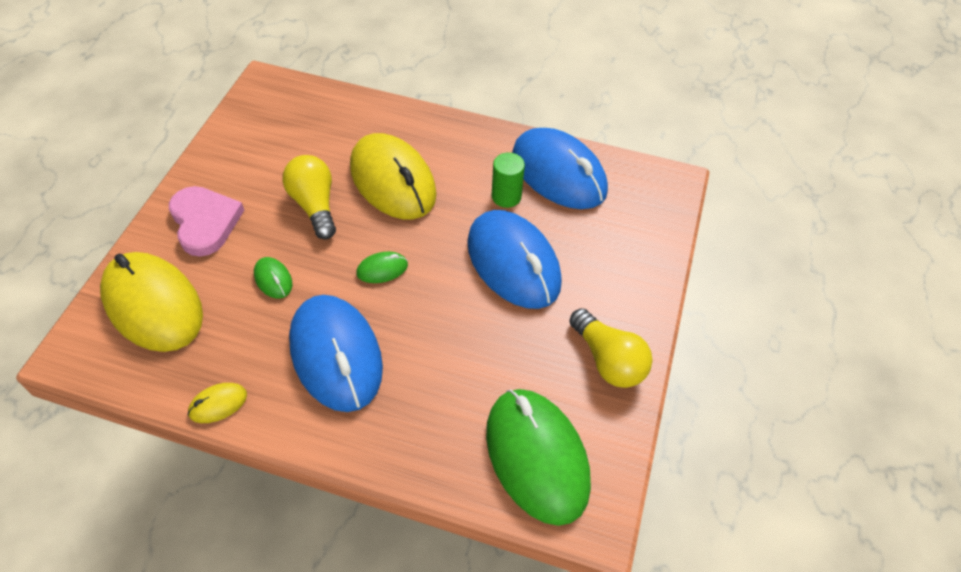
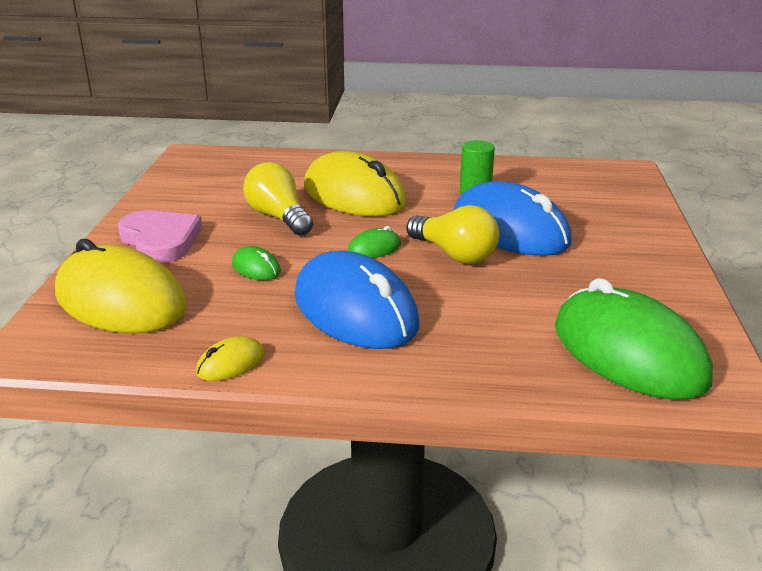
camera: 10 degrees left, 25 degrees down
(558, 173) = (517, 175): blue mouse -> none
(608, 360) = (652, 278): yellow light bulb -> yellow light bulb (454, 254)

